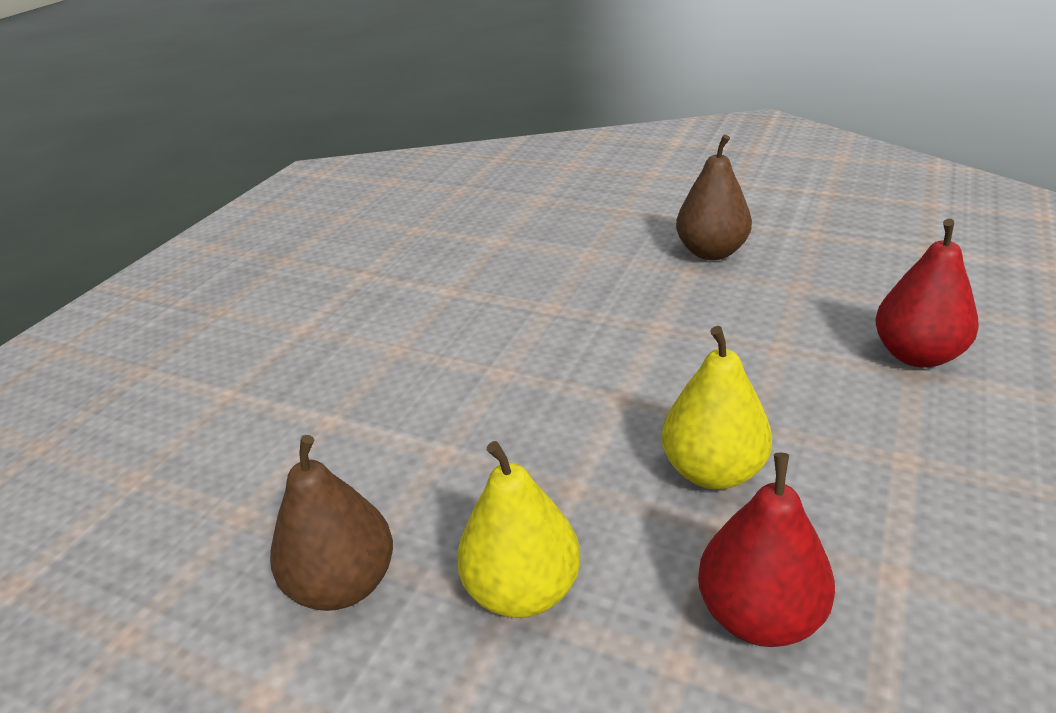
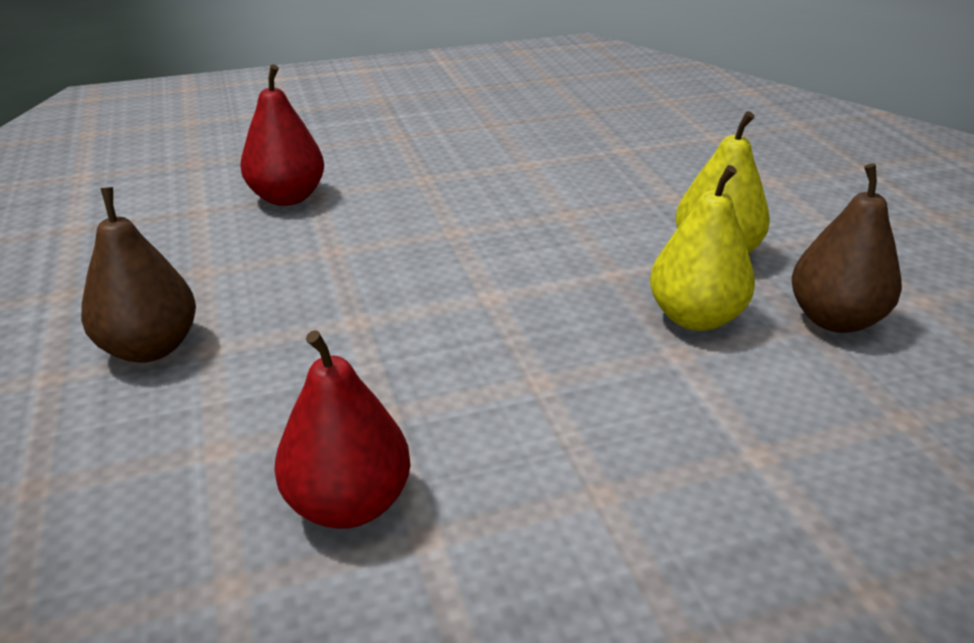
camera: 135 degrees left, 0 degrees up
(713, 471) = (521, 230): yellow pear -> yellow pear (695, 317)
(759, 615) = (609, 186): red pear -> red pear (348, 503)

